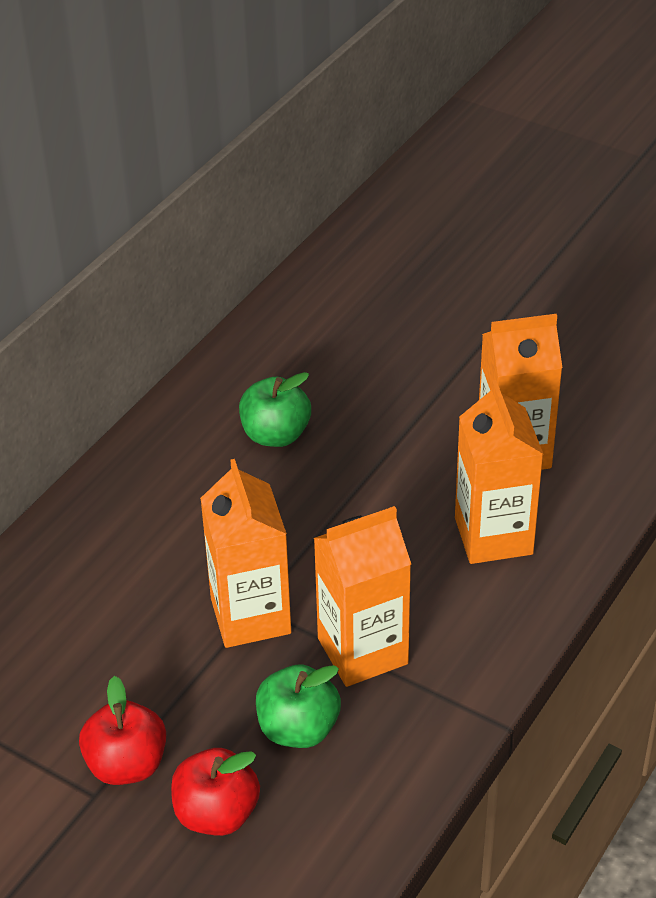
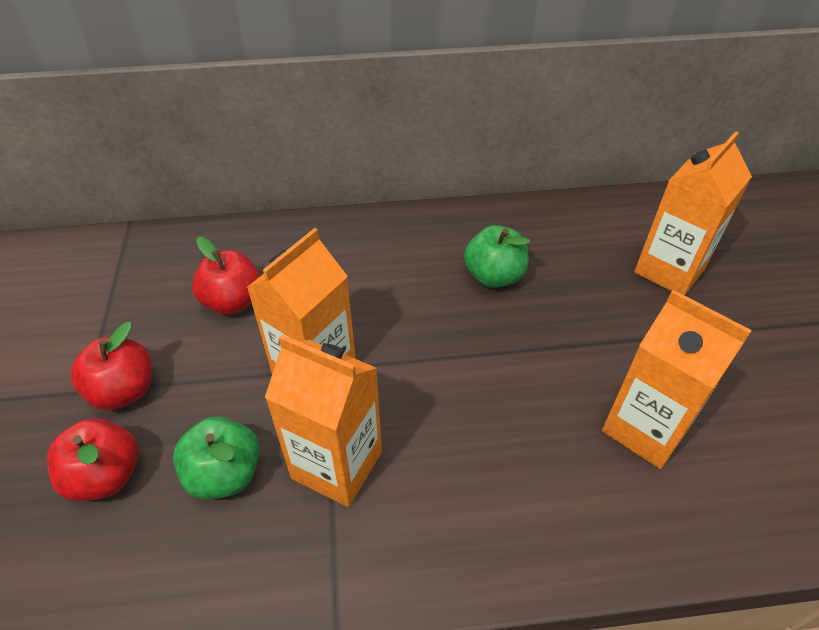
camera: 50 degrees right, 5 degrees up
(98, 634) = (233, 302): none -> red apple
(493, 536) = (541, 476): orange carton -> orange carton (669, 270)

